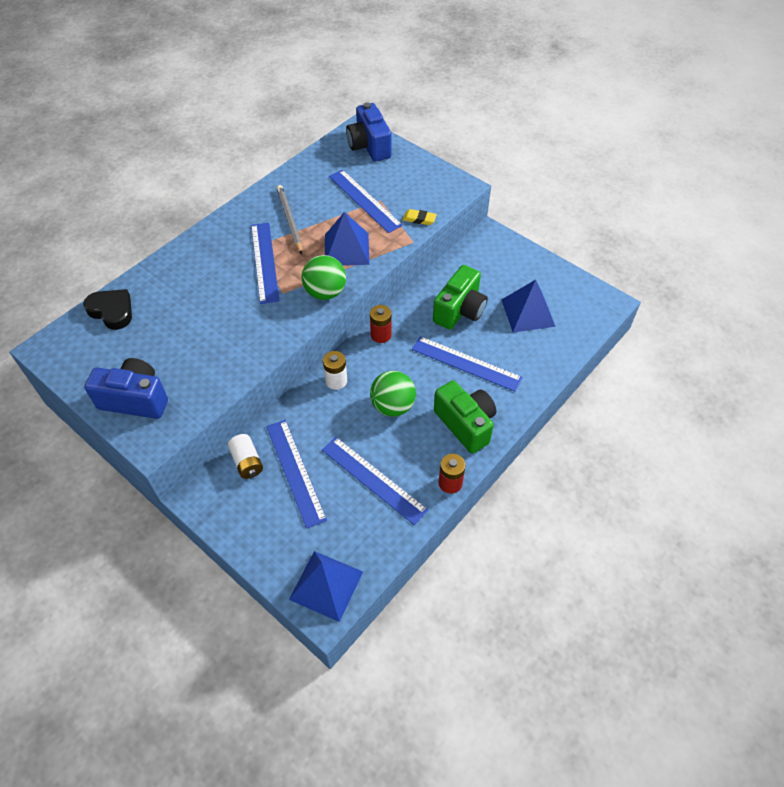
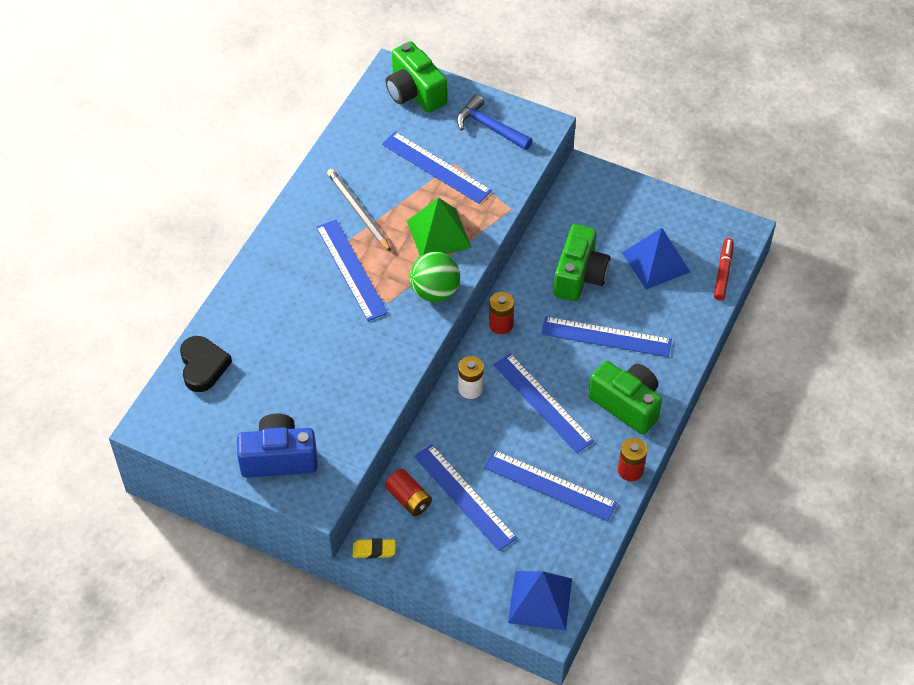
camera: 15 degrees left, 0 degrees up
(112, 311) = (203, 366): black heart -> black heart turned 60 degrees clockwise
(247, 462) = (409, 499): white battery -> red battery
(346, 249) = (439, 234): blue pyramid -> green pyramid
(369, 146) = (414, 93): blue camera -> green camera
(393, 406) = (542, 402): green ball -> blue ruler
(419, 180) = (490, 127): none -> blue hammer
(419, 219) = (508, 178): yellow eraser -> yellow eraser (374, 550)
(583, 332) = (723, 272): none -> red marker

